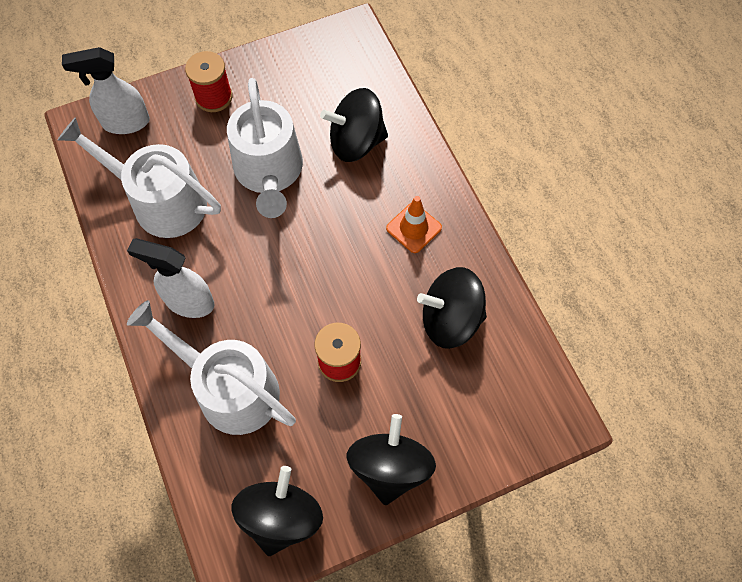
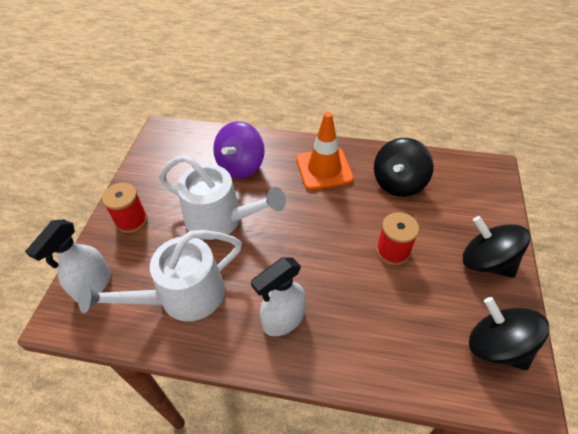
camera: 55 degrees left, 15 degrees down
(229, 388) = (374, 328): white watering can -> none
(356, 142) = (241, 166): black spinning top -> purple spinning top
(413, 228) = (324, 169): orange traffic cone -> orange traffic cone, size x1.62

